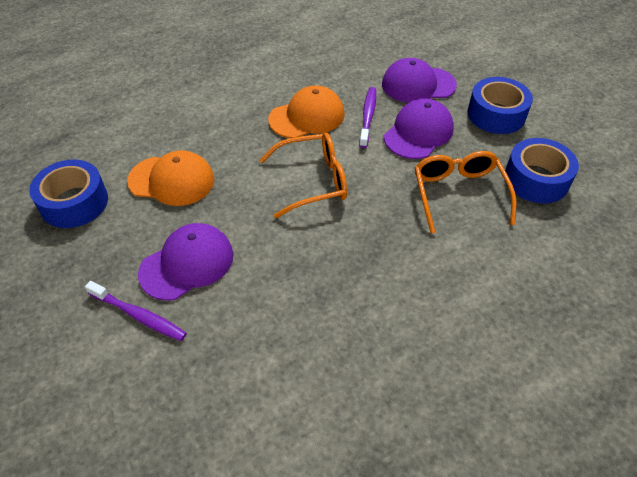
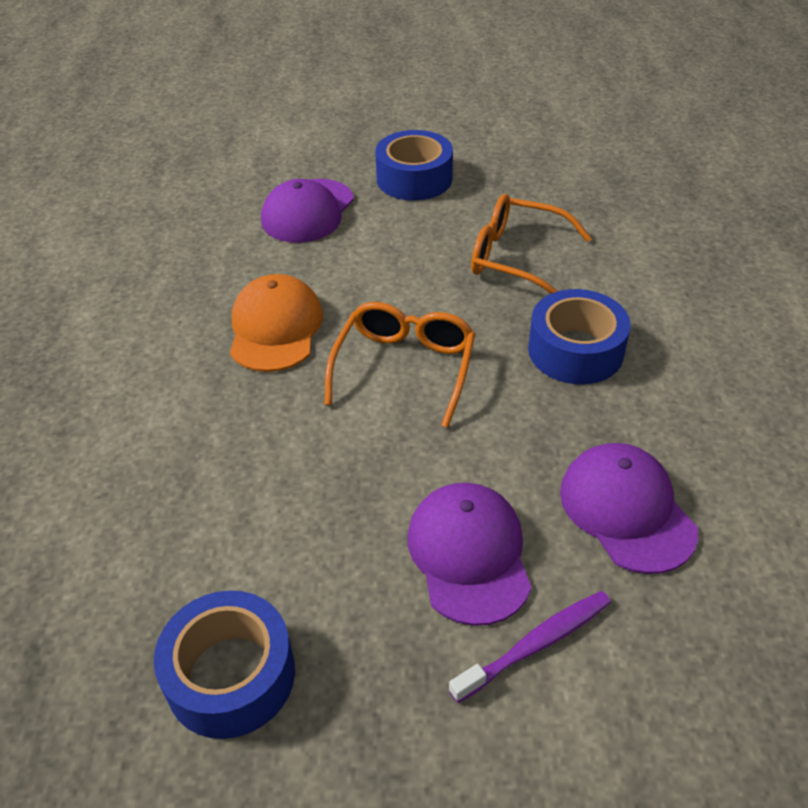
camera: 60 degrees left, 5 degrees down
(171, 180) = (283, 522): orange cap -> none
(368, 116) = (326, 274): purple toothbrush -> none
(418, 133) = (393, 246): purple cap -> purple cap (626, 510)
(536, 179) = (534, 197): blue tape -> blue tape (575, 350)

